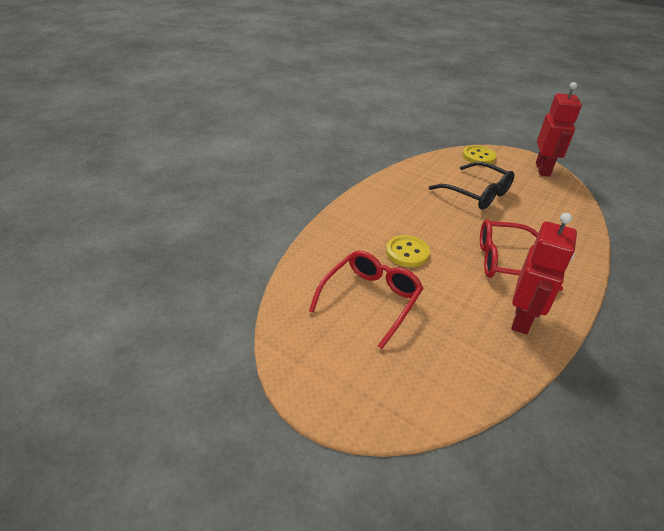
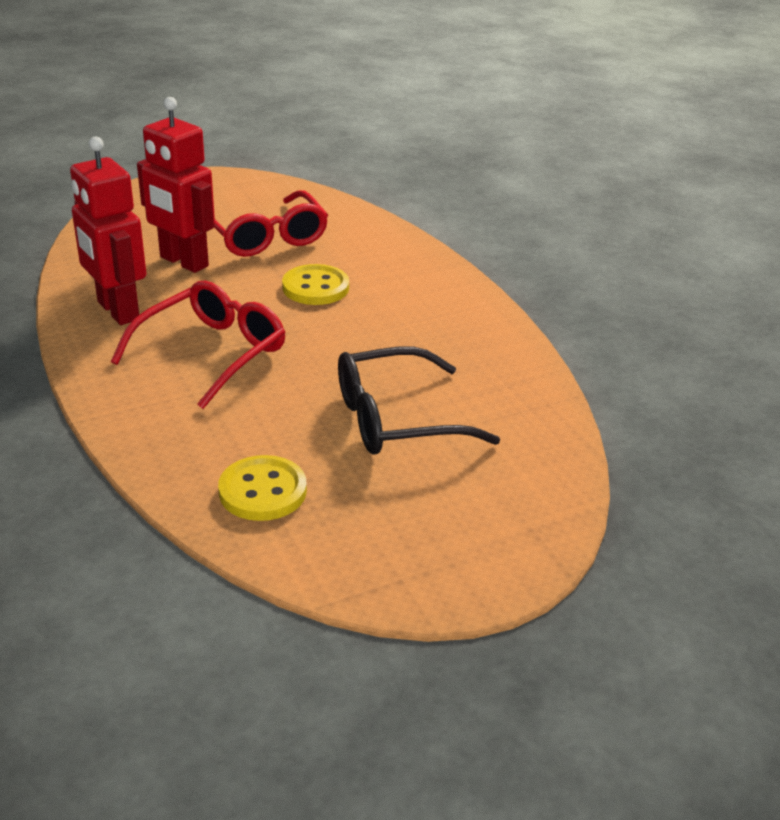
camera: 120 degrees right, 5 degrees down
(478, 156) = (534, 500): yellow button -> yellow button (262, 491)
(543, 169) = (410, 574): red robot -> red robot (183, 262)

